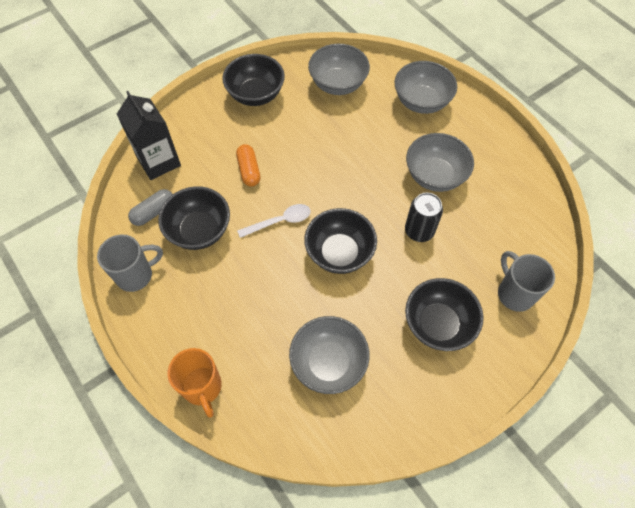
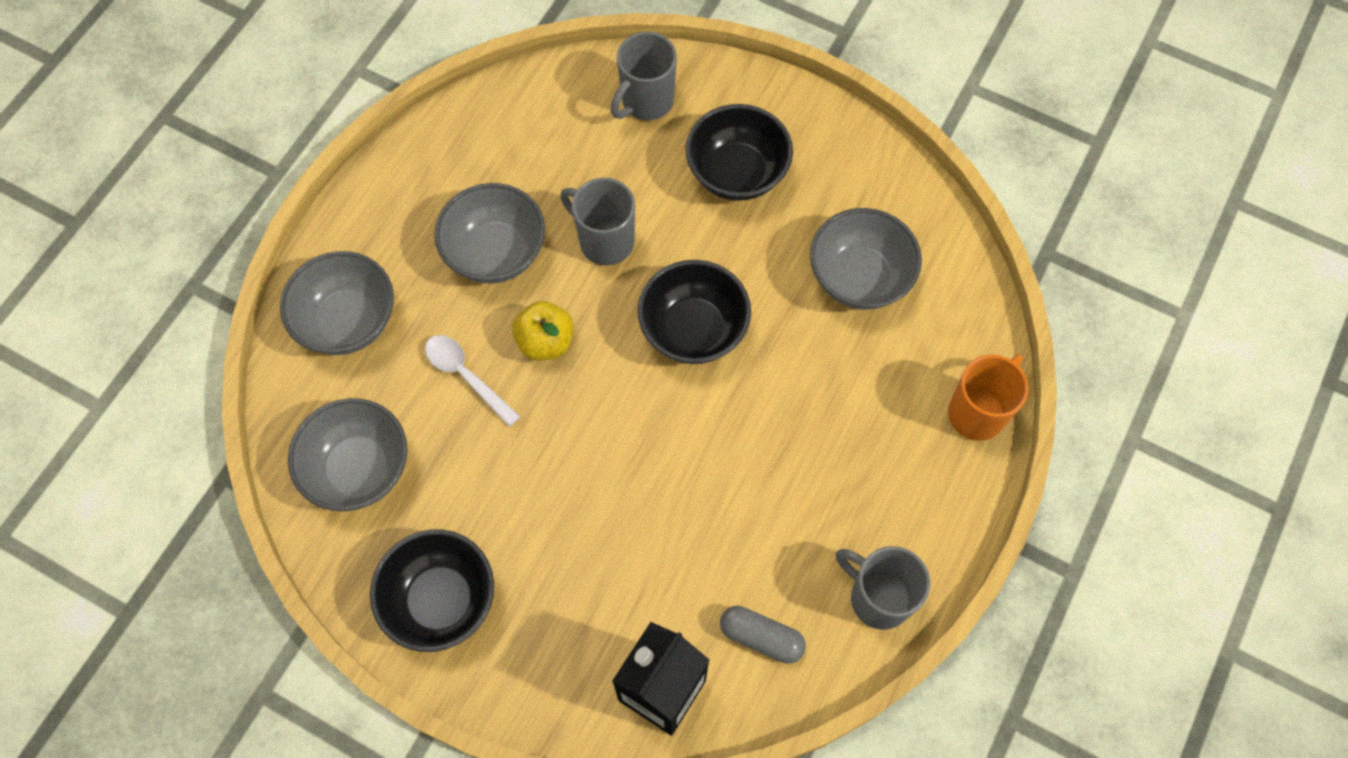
camera: 115 degrees left, 5 degrees up
(199, 231) = (757, 545): black bowl -> none
(249, 170) = (610, 528): orange capsule -> none
(280, 221) = (682, 434): white spoon -> white spoon (466, 376)
(368, 180) = (545, 342): none -> yellow apple
(419, 231) = (605, 241): black can -> grey mug

